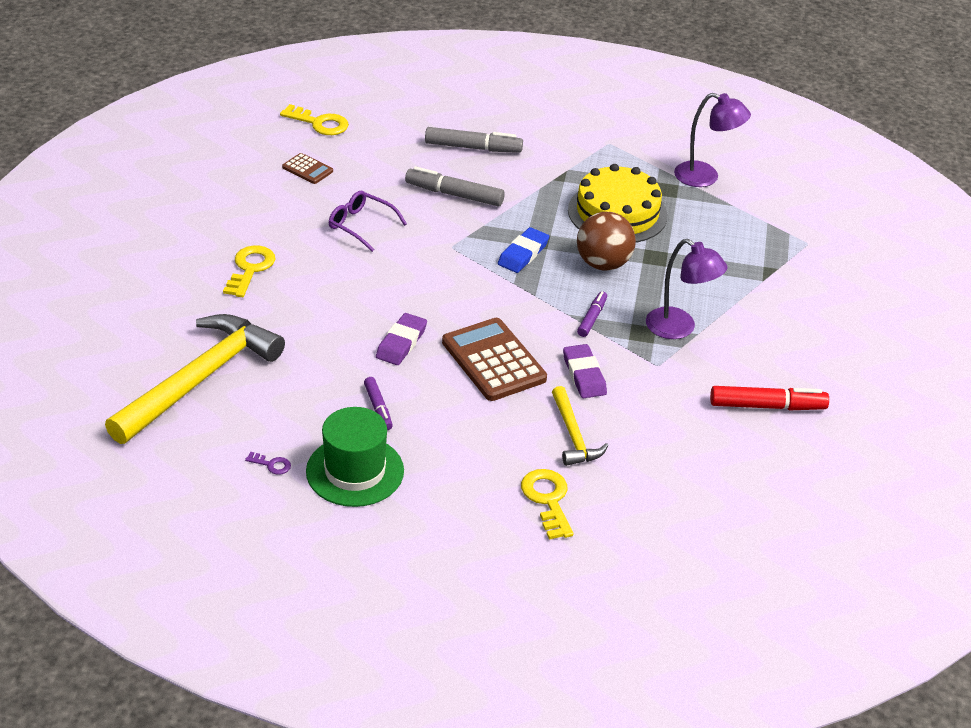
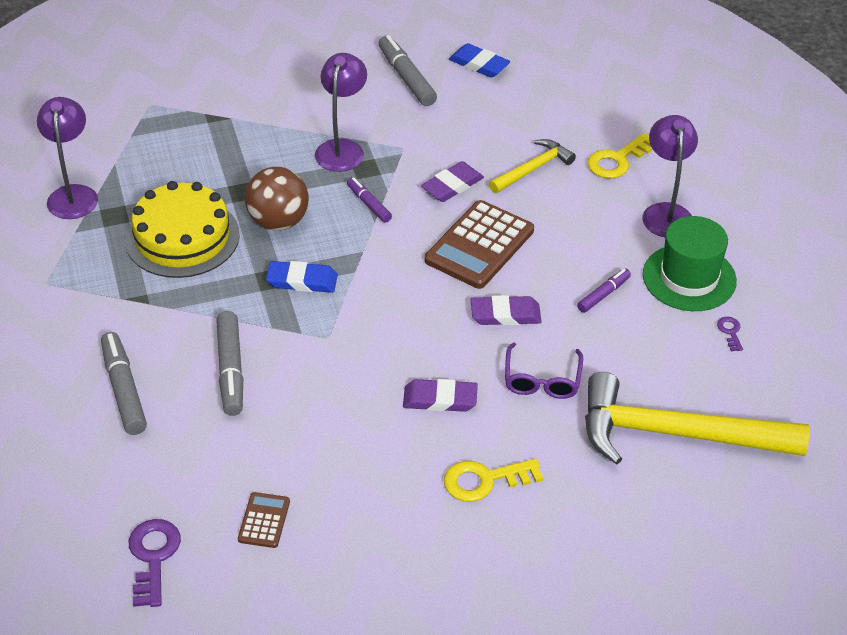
camera: 115 degrees left, 5 degrees up
(319, 123) = (153, 557): yellow key -> purple key
(343, 276) = (440, 399): none -> purple eraser
(361, 225) = (342, 423): purple glasses -> purple glasses (542, 380)
(450, 498) = (665, 212): none -> purple lamp
(592, 318) = (369, 204): purple marker -> purple marker turned 60 degrees clockwise
(764, 466) = (479, 64): none -> blue eraser
(767, 406) = (406, 77): red marker -> grey marker

